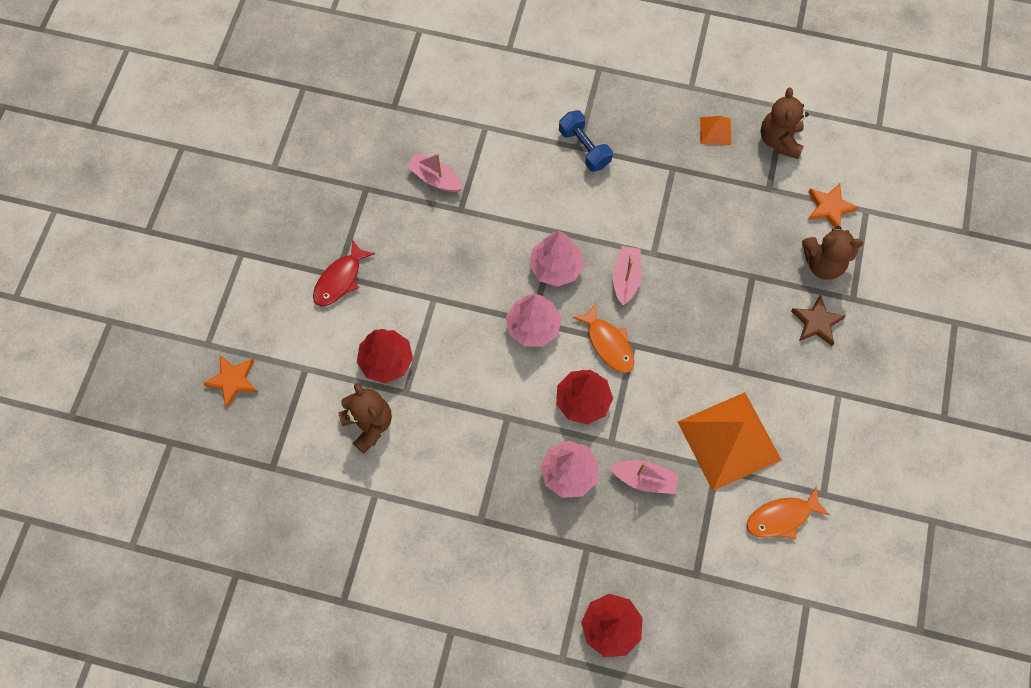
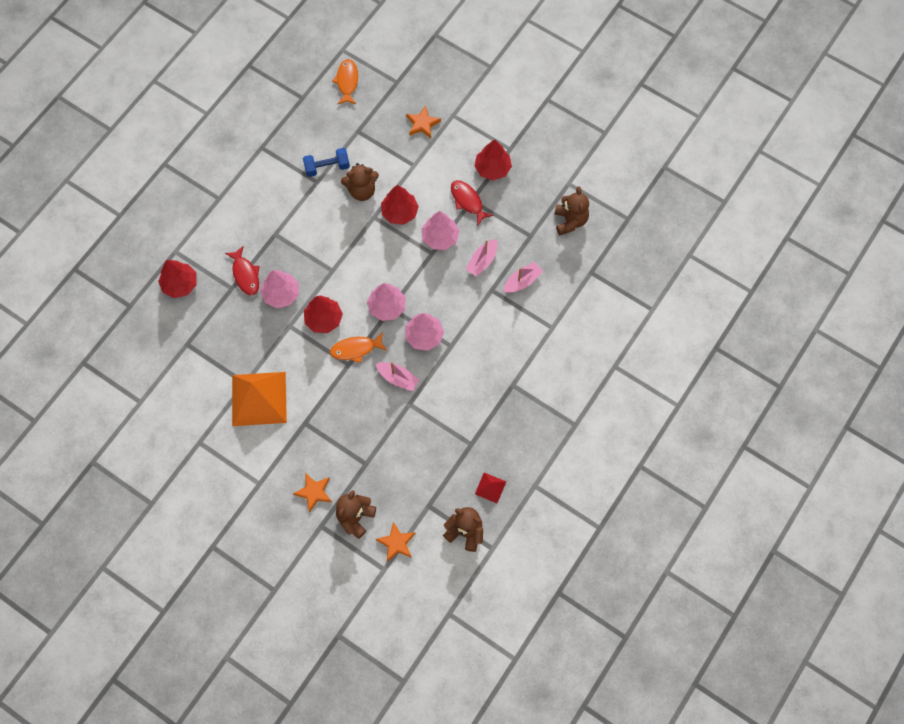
camera: 110 degrees right, 0 degrees up
(279, 265) = (492, 168): none -> red tree
(328, 149) = (570, 221): none -> brown teddy bear
(407, 296) = (440, 237): none -> pink tree
(559, 536) = (245, 274): none -> red fish
(584, 148) = (510, 388): blue dumbbell -> blue dumbbell (327, 167)
(644, 479) = (257, 337): pink boat -> pink boat (482, 261)
(715, 131) = (490, 487): orange pyramid -> red pyramid
(781, 517) = (196, 410): orange fish -> orange fish (347, 82)
(816, 322) = (314, 492): brown star -> orange star

